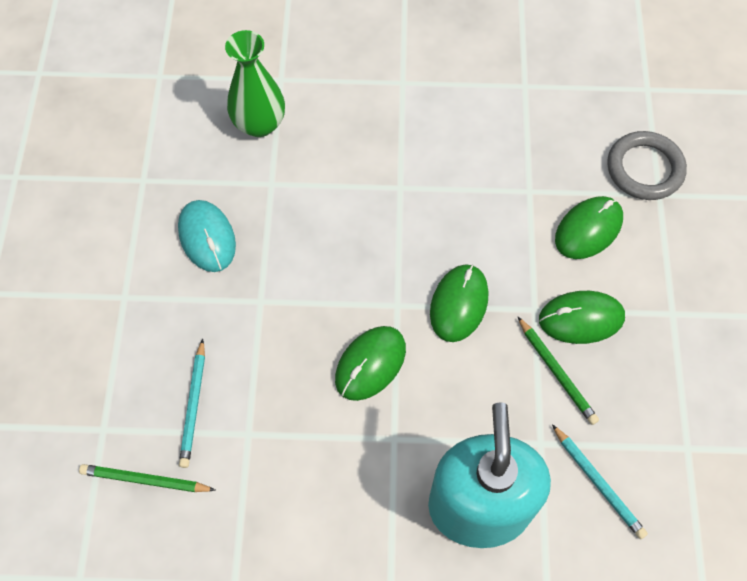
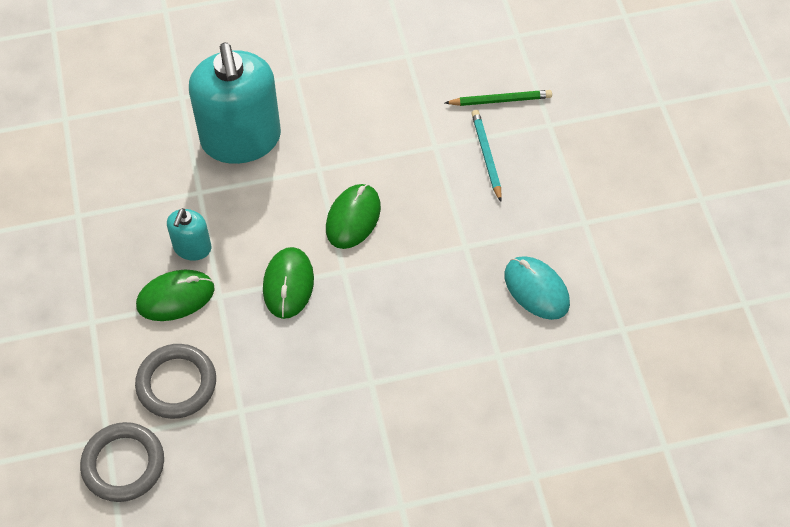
camera: 165 degrees right, 5 degrees down
(259, 124) = (535, 416): green vase -> none
(557, 372) = (192, 248): green pencil -> turquoise soap dispenser
(588, 229) = (176, 383): green mouse -> grey ring
(598, 483) = (149, 174): turquoise pencil -> none

